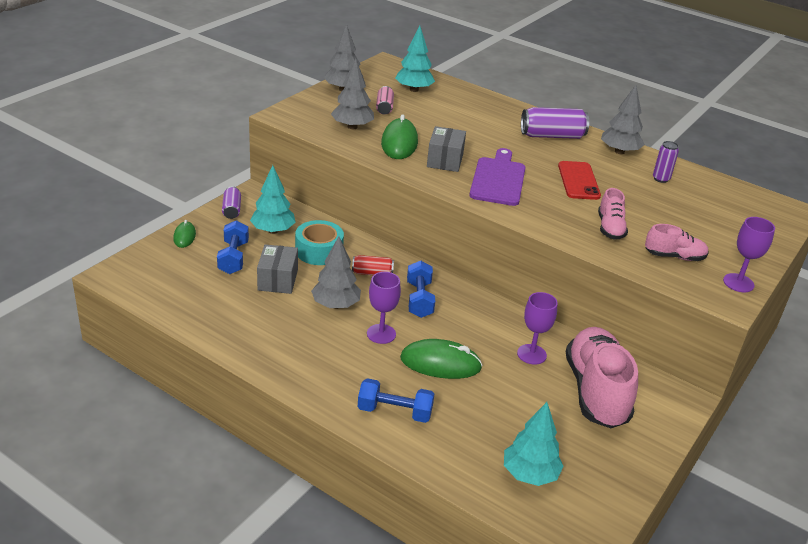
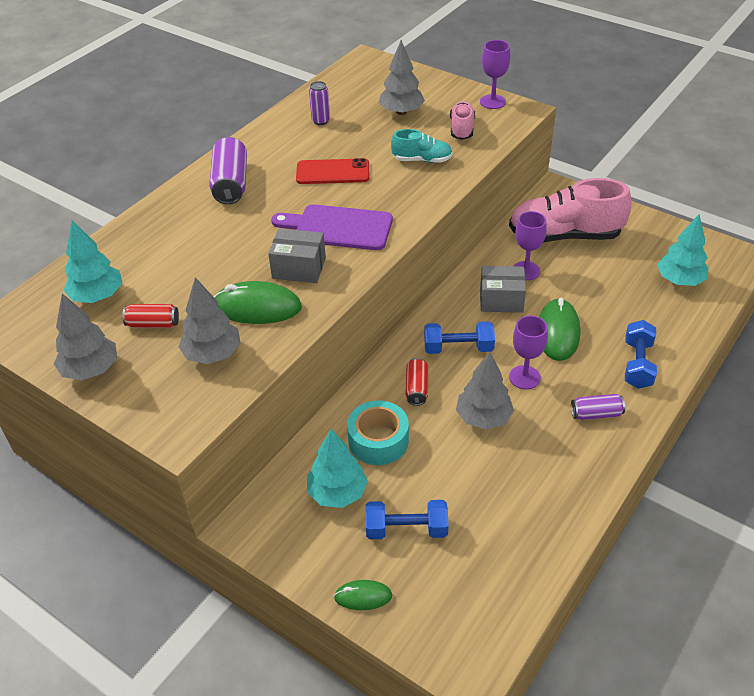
camera: 85 degrees left, 10 degrees up
(231, 209) = (287, 548): purple can -> purple can (596, 414)
(277, 280) = (446, 476): grey box -> grey box (501, 300)
(384, 107) = (153, 324): pink can -> red can
(610, 228) = (422, 160): pink shoe -> turquoise shoe
(619, 151) = (265, 141): grey tree -> grey tree (401, 112)

